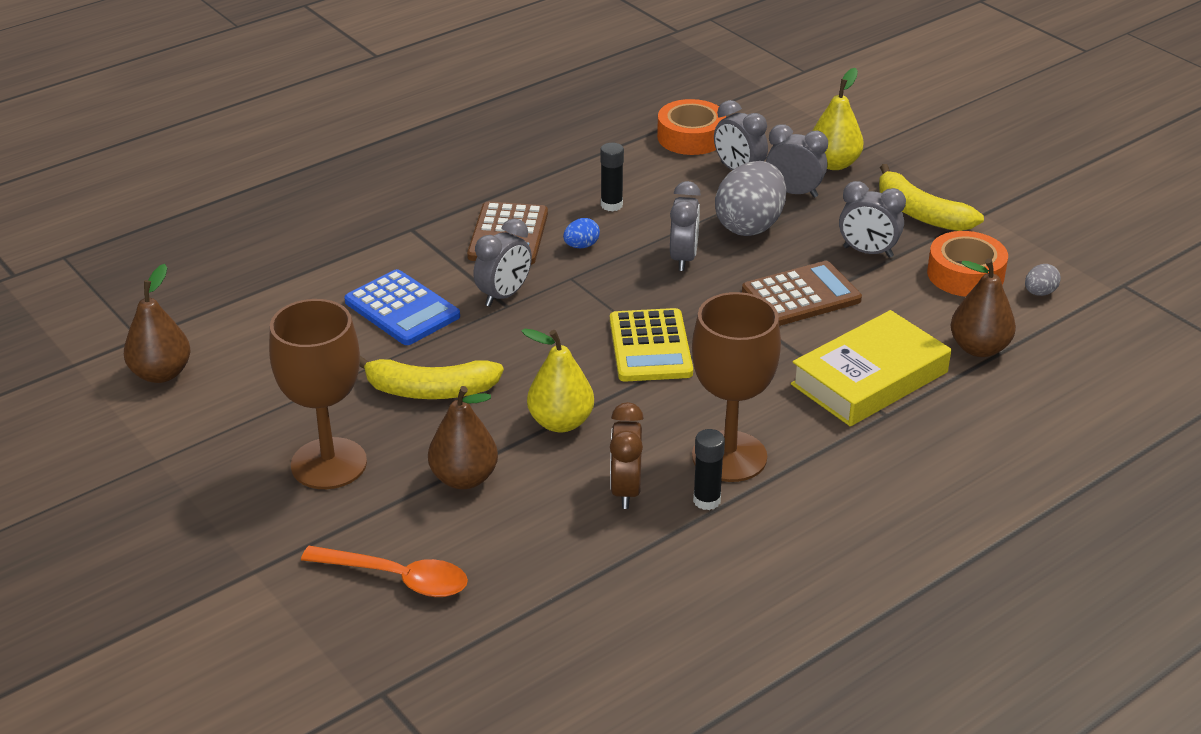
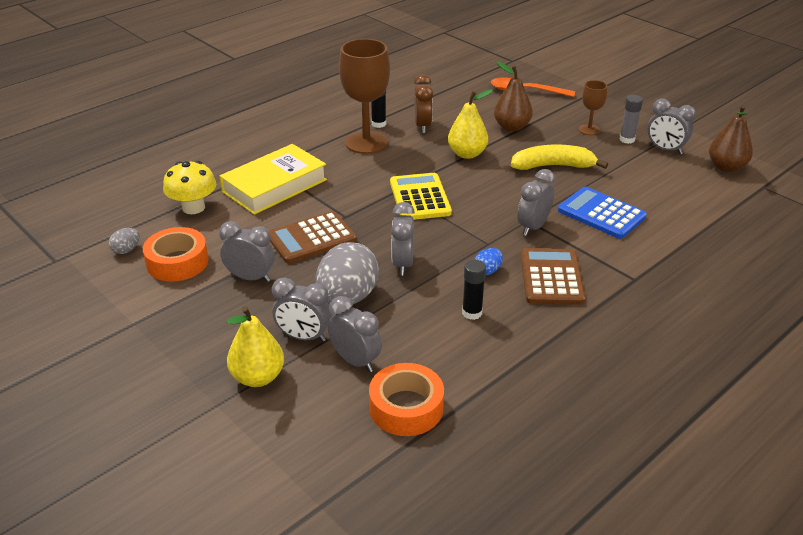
camera: 175 degrees right, 0 degrees up
(229, 412) = (665, 150): none -> grey clock
(277, 438) = (627, 139): none -> grey glue stick
(329, 464) = (589, 130): brown goblet -> brown goblet, size x0.50
(920, 213) = (191, 320): yellow banana -> none
(979, 348) = (193, 207): brown pear -> yellow mushroom

